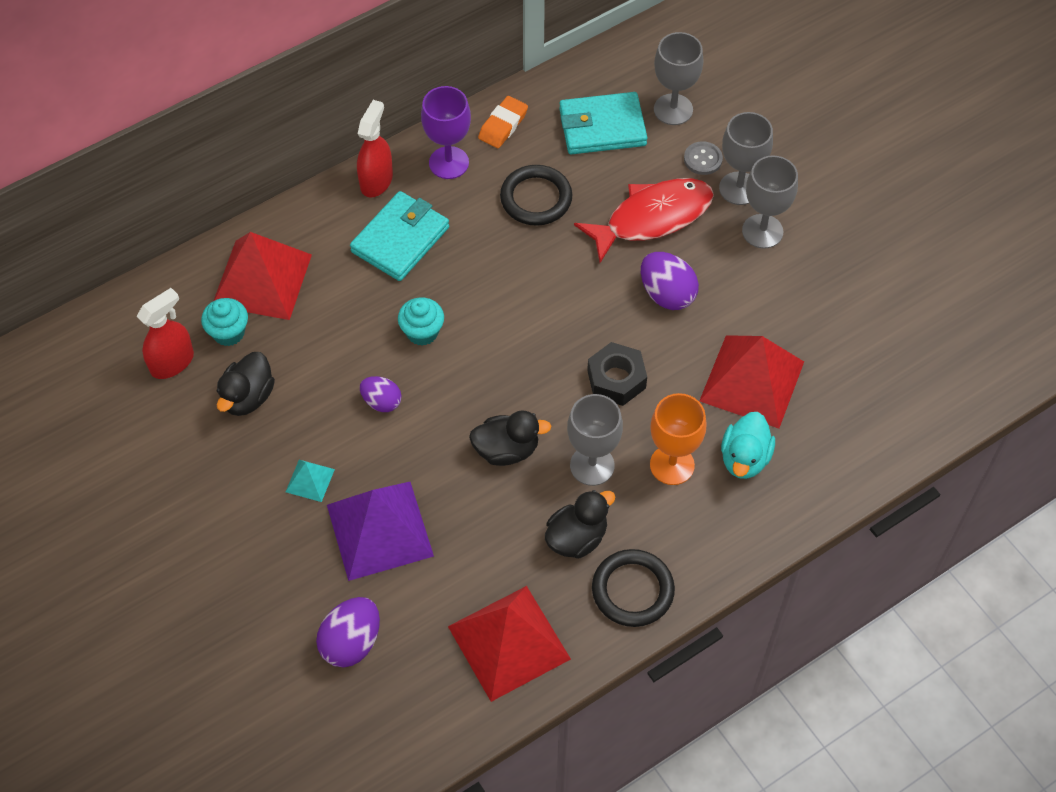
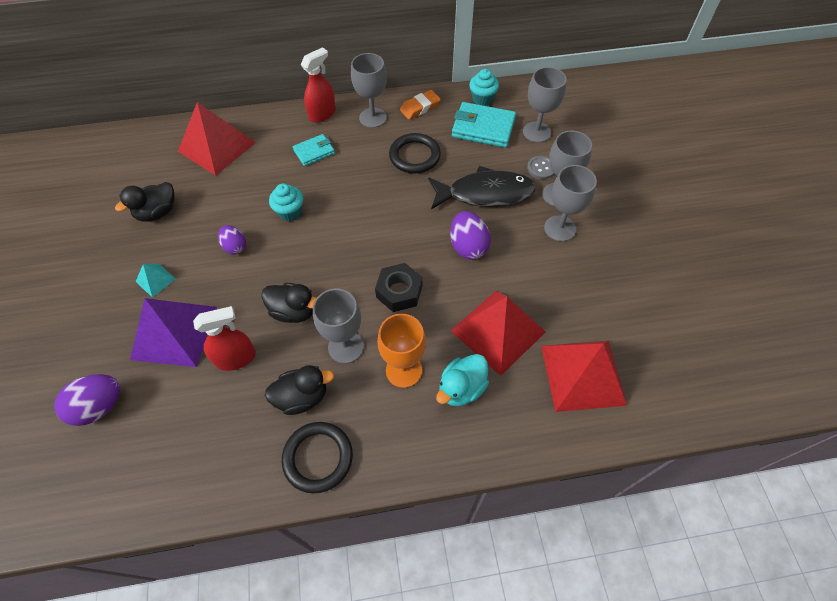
camera: 25 degrees right, 0 degrees up
(172, 362) = (131, 176): red spray bottle -> red spray bottle (236, 358)
(228, 333) = (175, 170): turquoise cupcake -> turquoise cupcake (482, 99)
(400, 239) = (314, 152): turquoise wallet -> turquoise wallet, size x0.59
(449, 163) = (373, 118): purple goblet -> grey goblet
(509, 643) = (203, 458): red pyramid -> red pyramid (582, 375)
(652, 218) = (485, 193): red fish -> black fish

